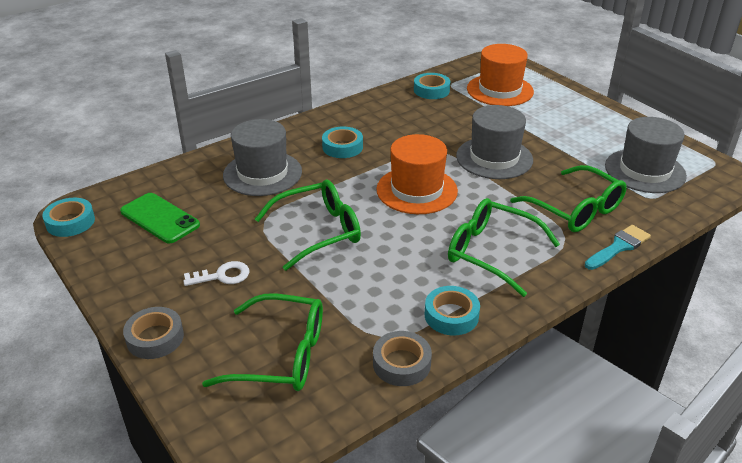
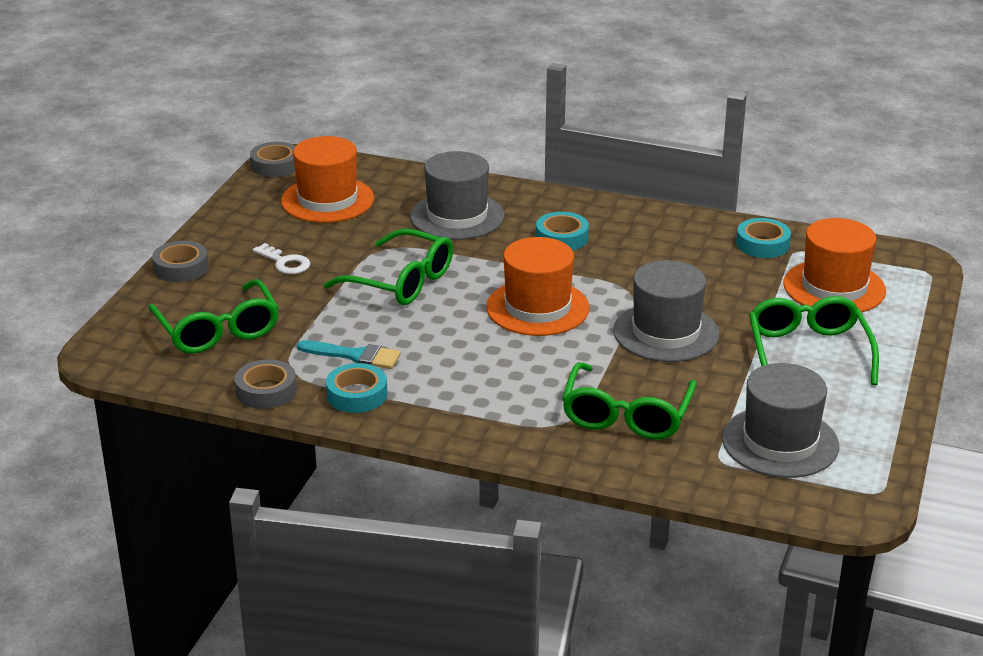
camera: 55 degrees right, 5 degrees down
(70, 222) = (275, 165): turquoise tape -> grey tape
(160, 218) = (327, 200): green phone -> orange hat
(491, 252) = (481, 386): green glasses -> green glasses (808, 352)
(619, 247) = (587, 462): turquoise brush -> turquoise brush (355, 356)

